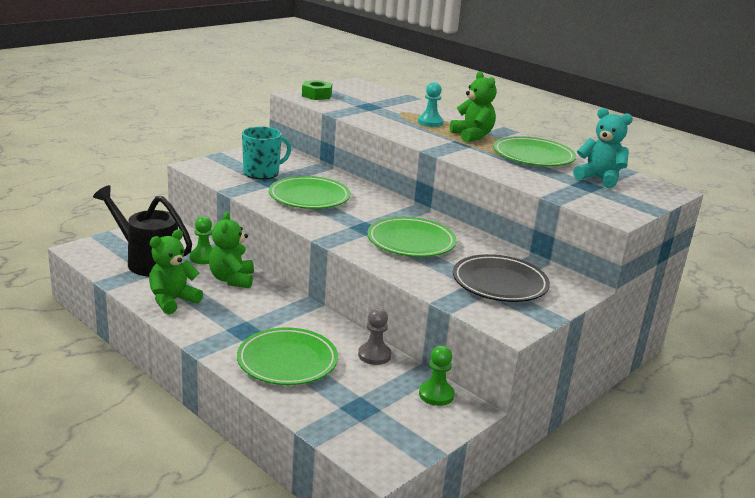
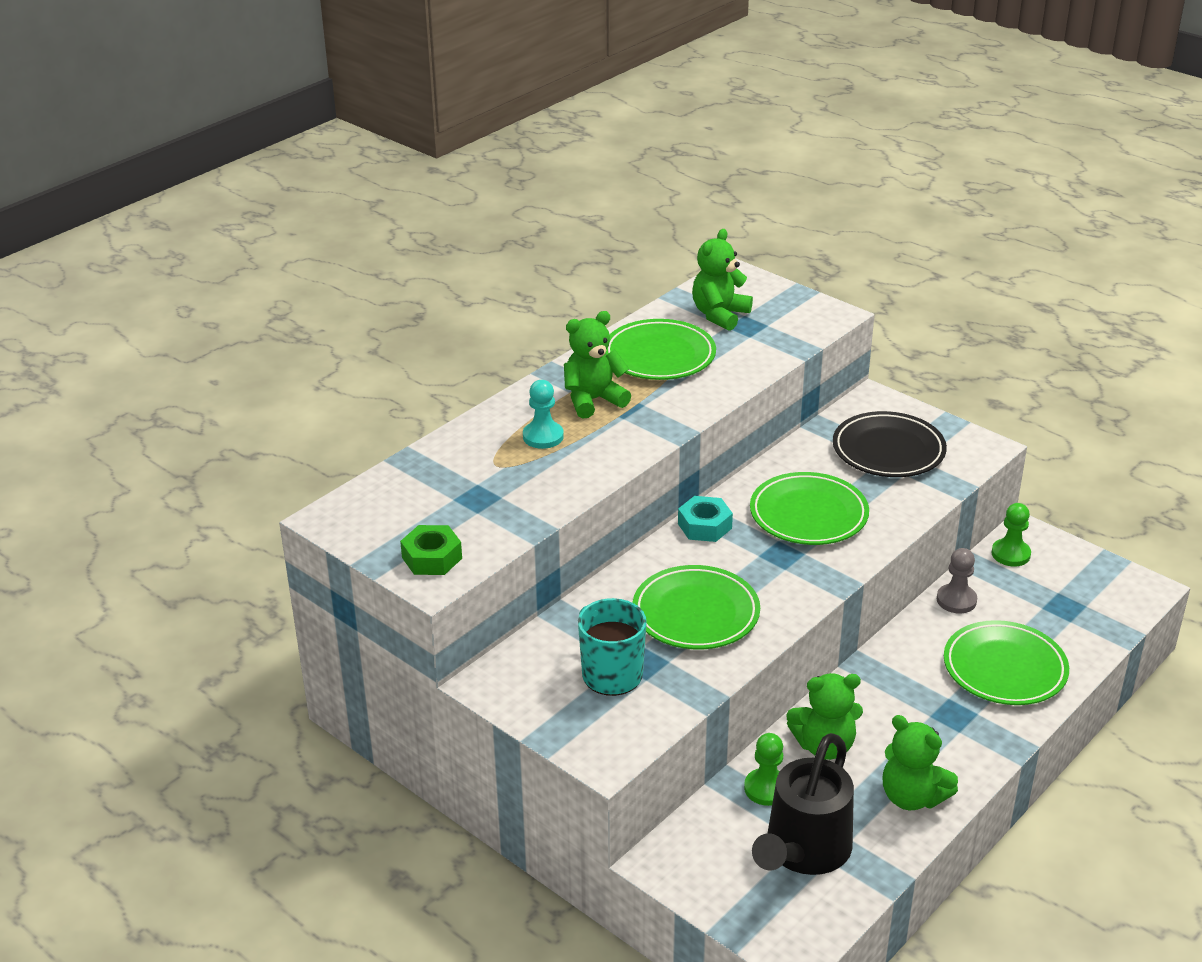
camera: 90 degrees left, 10 degrees up
(399, 209) = (704, 526): none -> turquoise nut
(599, 179) = (719, 315): turquoise teddy bear -> green teddy bear

